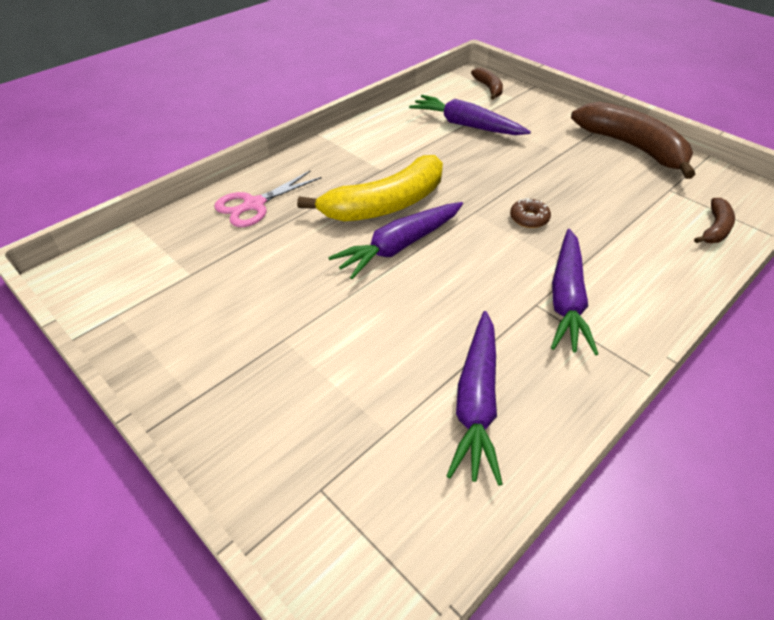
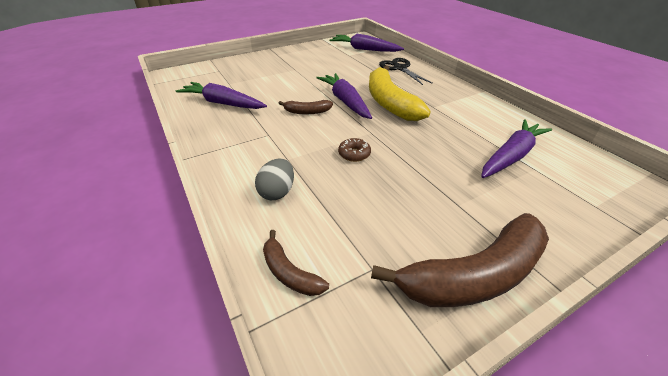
camera: 105 degrees right, 5 degrees down
(254, 205) = (399, 68): pink scissors -> black scissors
(489, 88) = (612, 191): brown banana -> brown banana (307, 112)
(567, 299) = (263, 146): purple carrot -> purple carrot (364, 49)
(636, 261) = (277, 192): none -> grey egg

